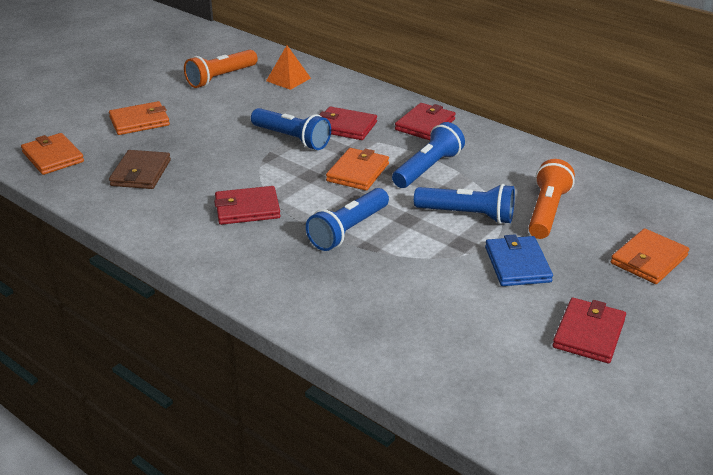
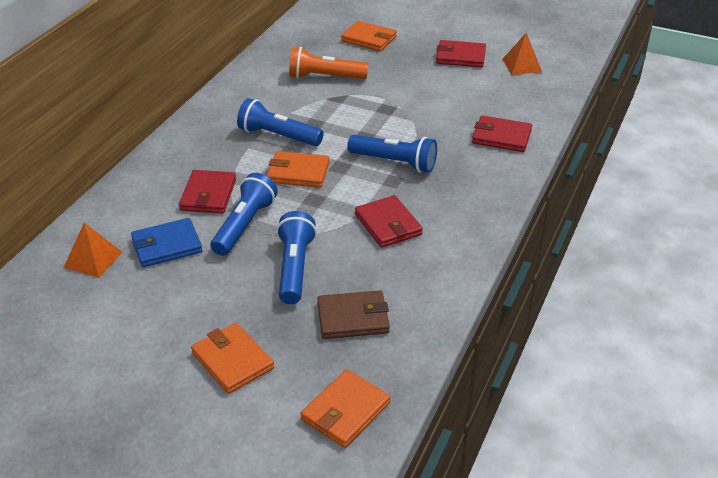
camera: 105 degrees left, 5 degrees up
(221, 78) = (93, 321): orange flashlight -> none
(425, 124) = (192, 147): red wallet -> red wallet (501, 137)
(467, 215) = (345, 110): blue flashlight -> blue flashlight (295, 268)
(517, 264) = (401, 84): blue wallet -> blue wallet (166, 246)
(554, 392) = (521, 65): none -> orange pyramid

